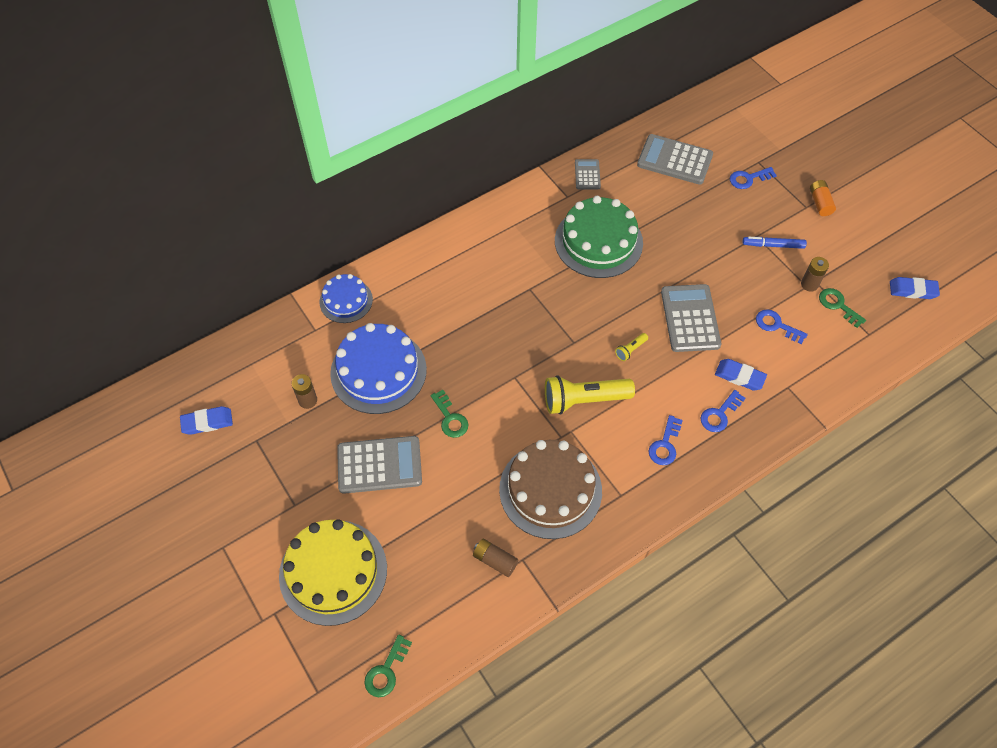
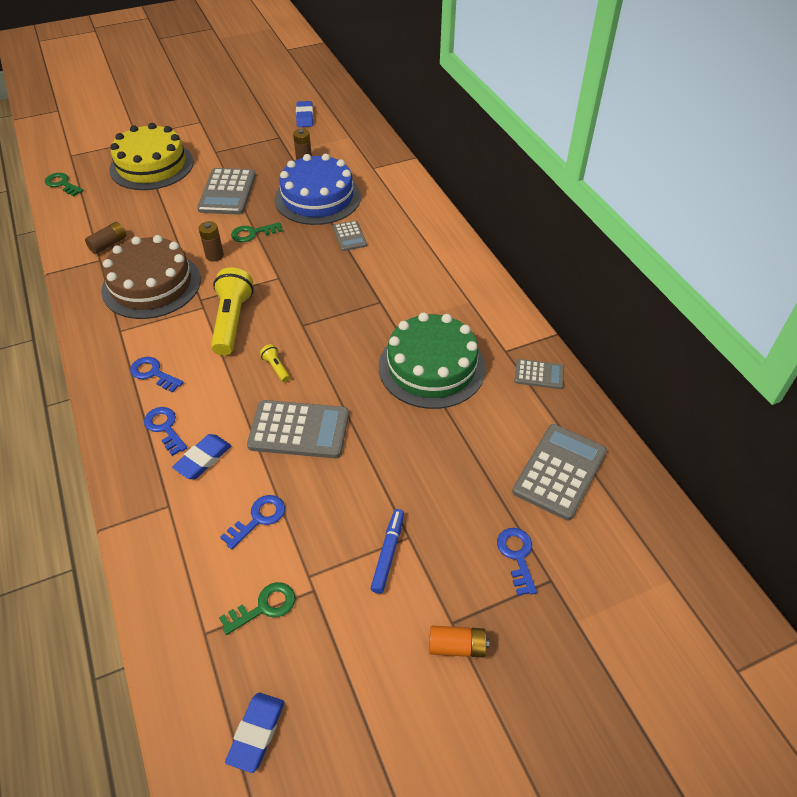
camera: 100 degrees right, 10 degrees down
(346, 300) = (399, 185): blue cake -> none
(440, 329) = (349, 236): none -> grey calculator
(809, 284) = (310, 580): brown battery -> brown battery (214, 256)

